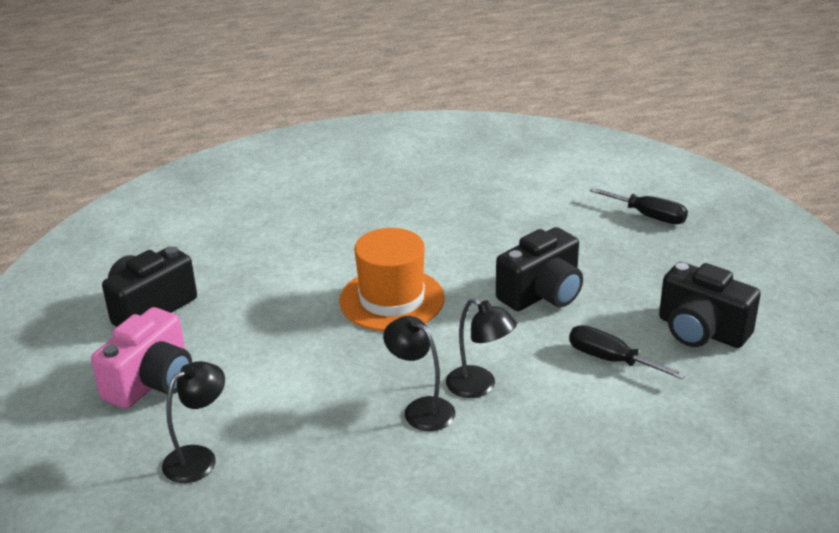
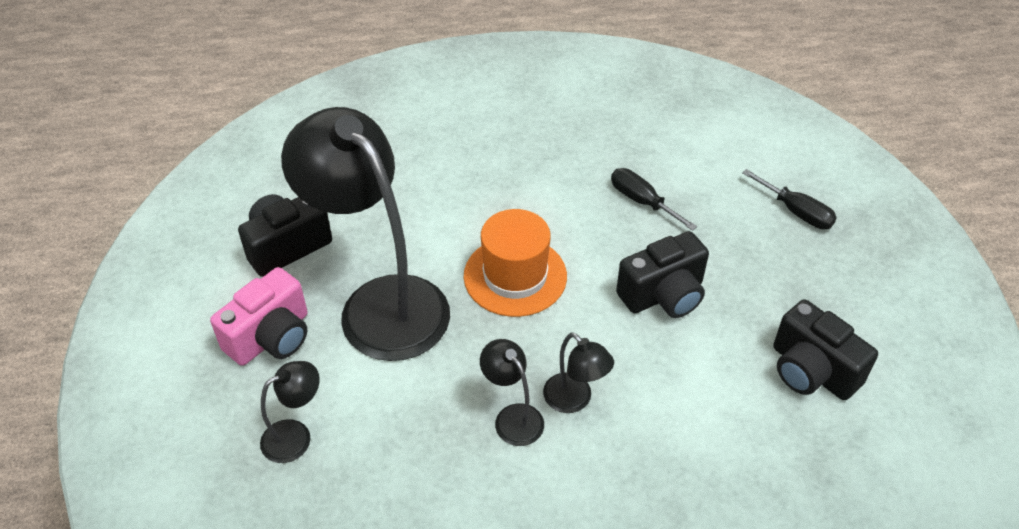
camera: 10 degrees right, 15 degrees up
(260, 339) = (381, 303): none -> black lamp
(611, 360) = (711, 391): black screwdriver -> black screwdriver (642, 201)

